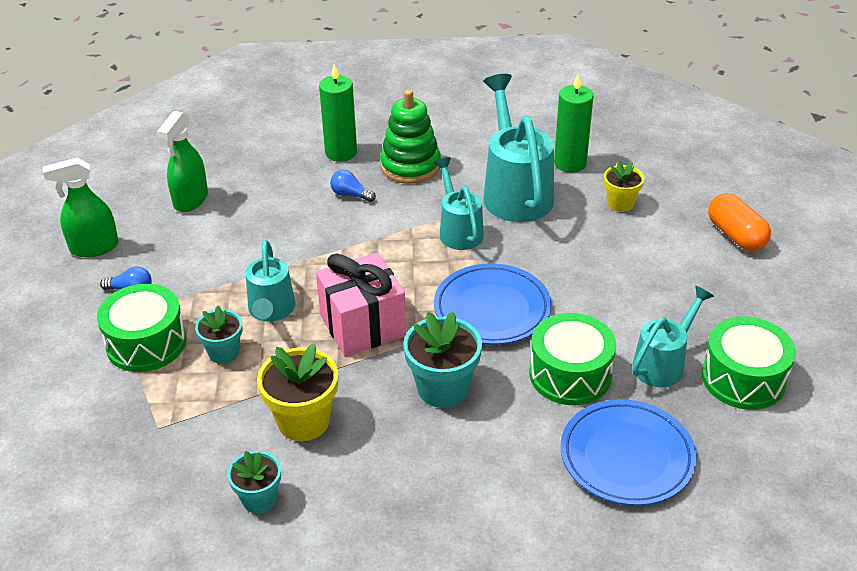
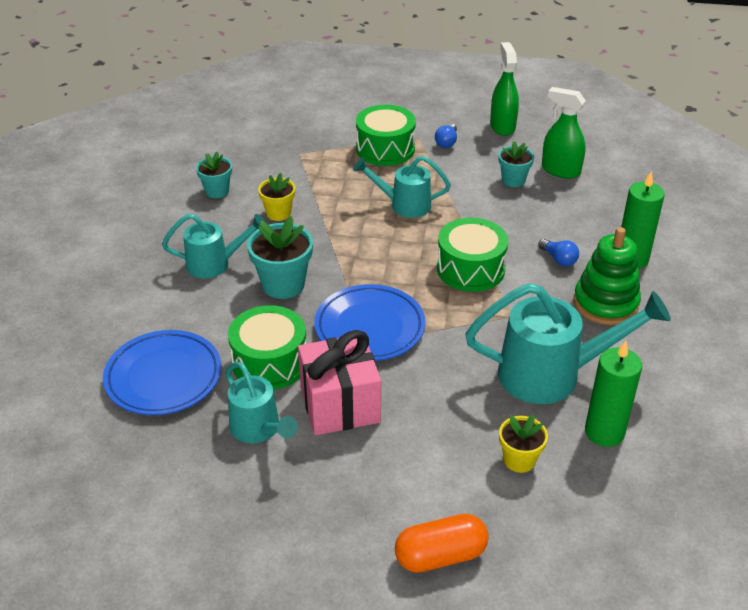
camera: 100 degrees right, 0 degrees up
(224, 353) = (363, 181): turquoise flower pot -> turquoise flower pot (513, 180)
(303, 421) = (278, 213): yellow flower pot -> yellow flower pot, size x0.62
(350, 195) = (558, 259): blue light bulb -> blue light bulb turned 105 degrees clockwise
(363, 326) = (372, 250): pink gift -> pink gift (340, 405)
(459, 230) = (491, 323): turquoise watering can -> turquoise watering can (215, 264)
(743, 378) = (216, 486): green drum -> green drum (470, 269)

